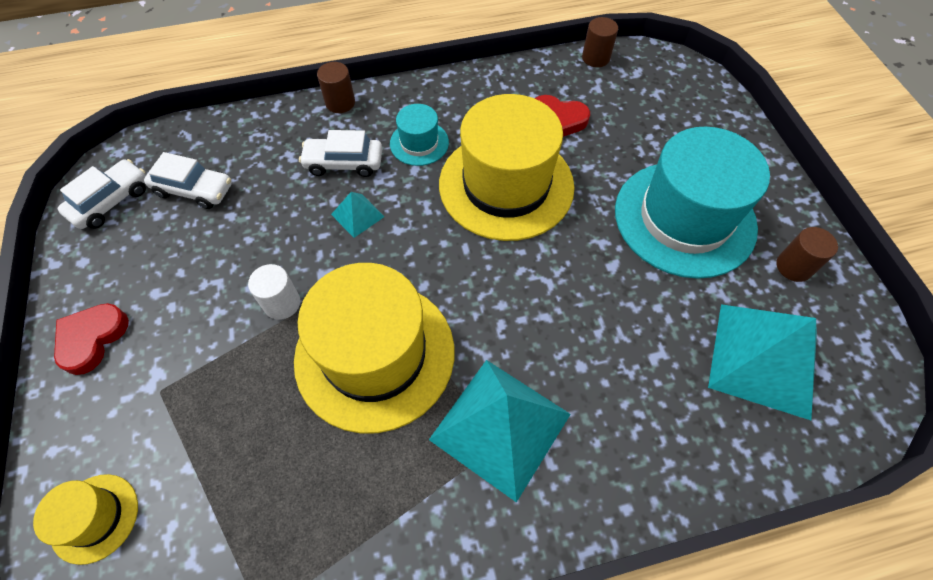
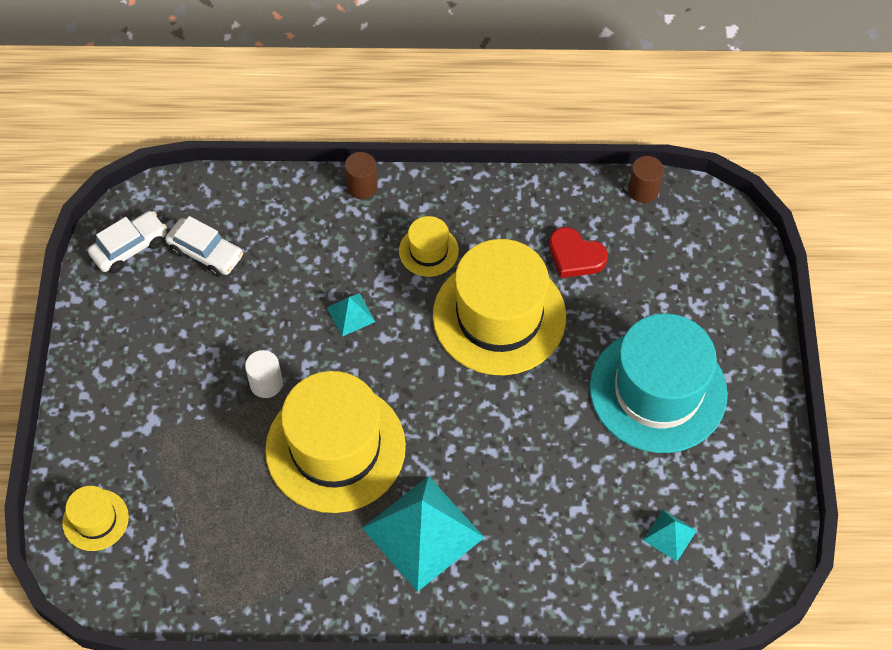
camera: 15 degrees right, 0 degrees up
(92, 339) = (103, 376): red heart -> none
(344, 163) = (350, 256): white car -> none
(419, 143) = (428, 251): turquoise hat -> yellow hat
(763, 359) = (669, 535): turquoise pyramid -> turquoise pyramid, size x0.45
(793, 267) = (739, 462): brown cylinder -> none

